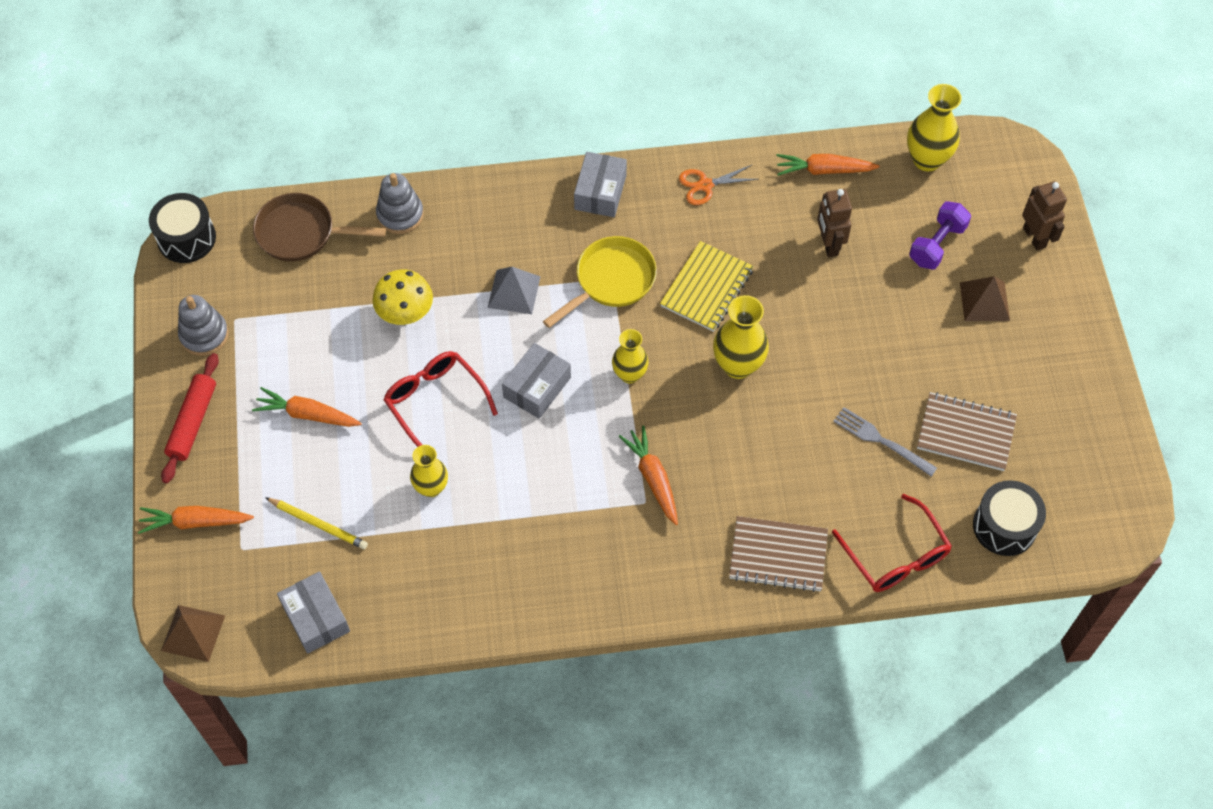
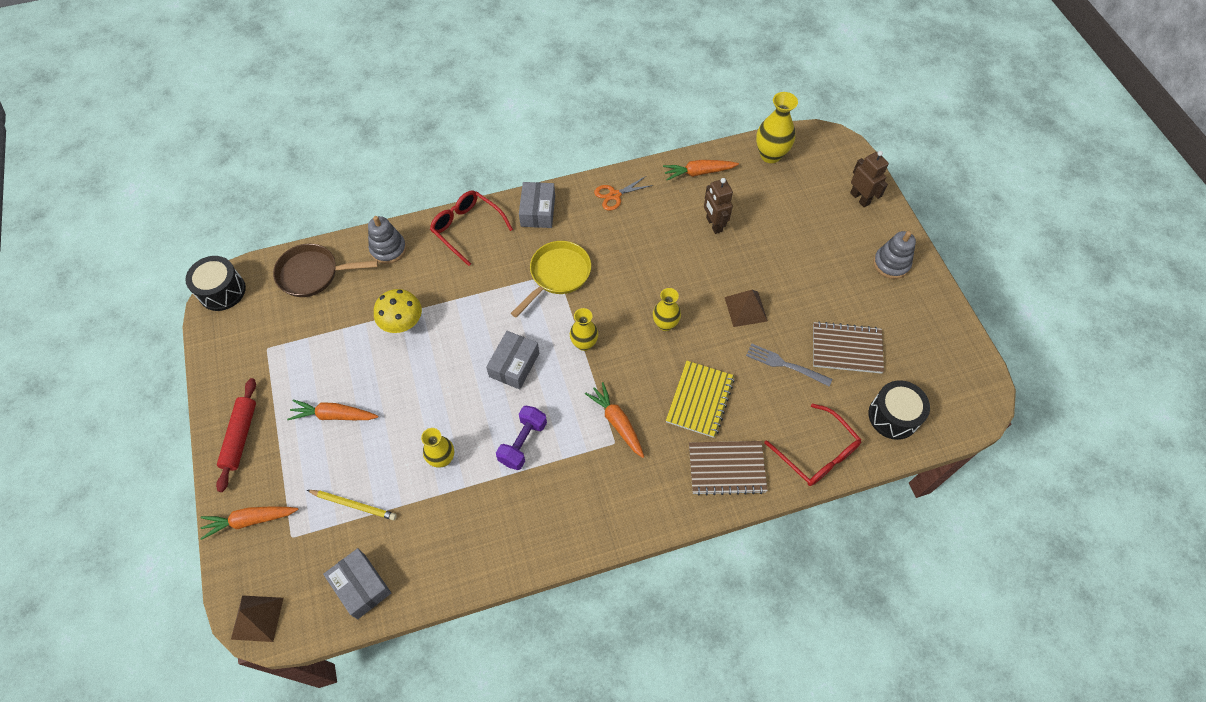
camera: 10 degrees left, 0 degrees up
(204, 335) = (243, 364): grey stacking toy -> grey stacking toy (891, 264)
(435, 402) = (435, 389): red glasses -> red glasses (467, 228)
(514, 291) = (484, 294): grey pyramid -> none
(706, 288) = (630, 270): yellow notebook -> yellow notebook (700, 400)
(738, 365) = (665, 324): yellow vase -> yellow vase, size x0.66
(937, 244) = (792, 213): purple dumbbell -> purple dumbbell (523, 443)
(984, 301) = (836, 249): brown pyramid -> brown pyramid (745, 309)

